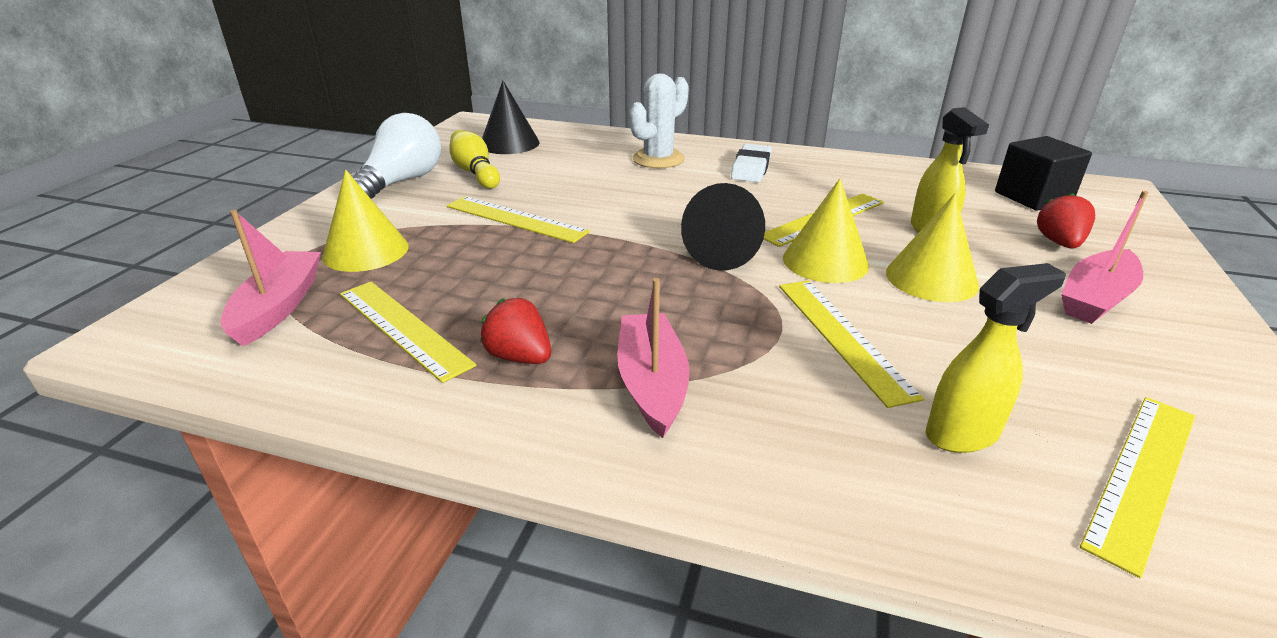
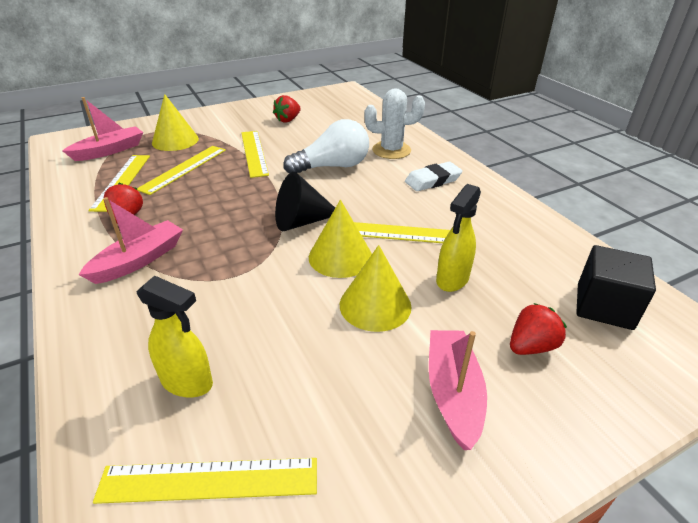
camera: 45 degrees right, 5 degrees up
(401, 182) = (250, 112): white light bulb -> white light bulb (332, 166)
(475, 173) = (288, 120): yellow bowling pin -> red strawberry
(509, 143) = (336, 109): black cone -> none
(843, 337) = (252, 299): yellow ruler -> yellow ruler (184, 169)
(1095, 298) = (453, 393): pink boat -> pink boat turned 90 degrees clockwise

